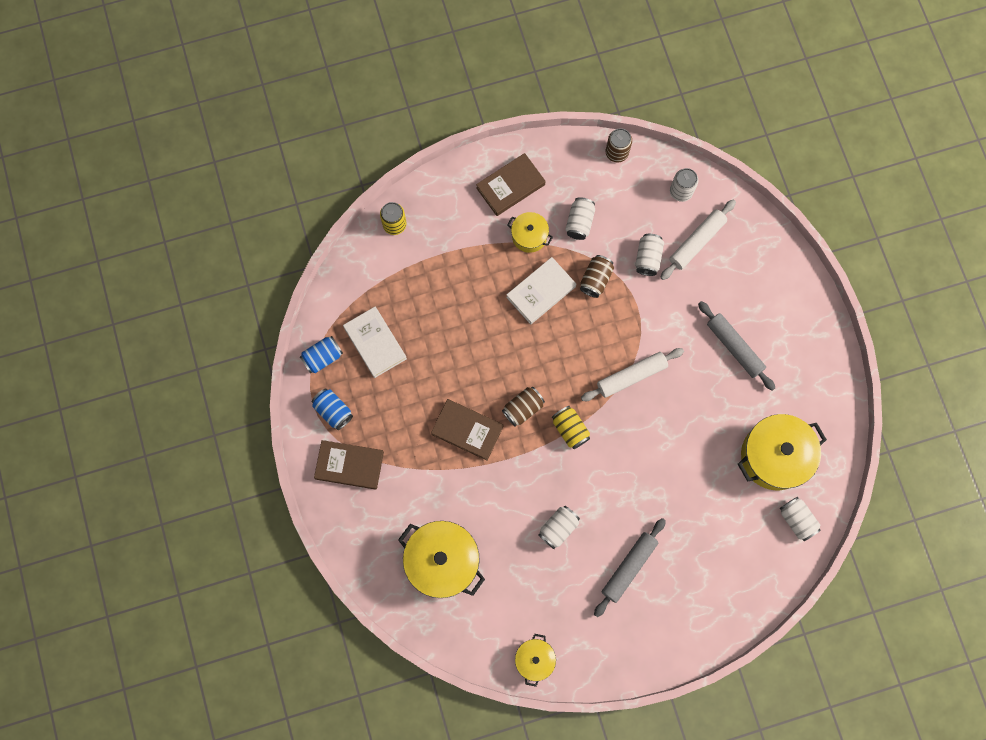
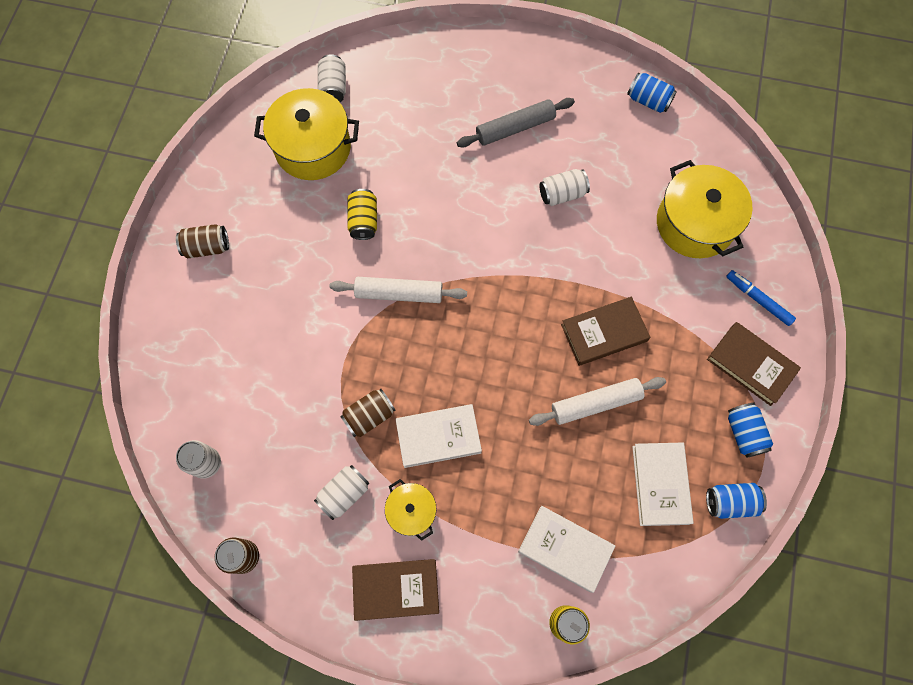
camera: 150 degrees left, 5 degrees down
(366, 522) = (758, 299): none -> blue marker
(417, 267) = (565, 549): none -> white book
(467, 430) = (604, 333): brown book -> brown book turned 75 degrees counterclockwise
(523, 408) = (532, 323): brown can -> brown can (207, 247)
(534, 659) = (648, 101): yellow pot -> blue can
(570, 429) = (495, 276): yellow can -> yellow can (363, 220)
(647, 258) = (297, 407): white can -> none
(696, 242) = (232, 394): white rolling pin -> white rolling pin (595, 403)
(734, 347) = (275, 264): grey rolling pin -> none

